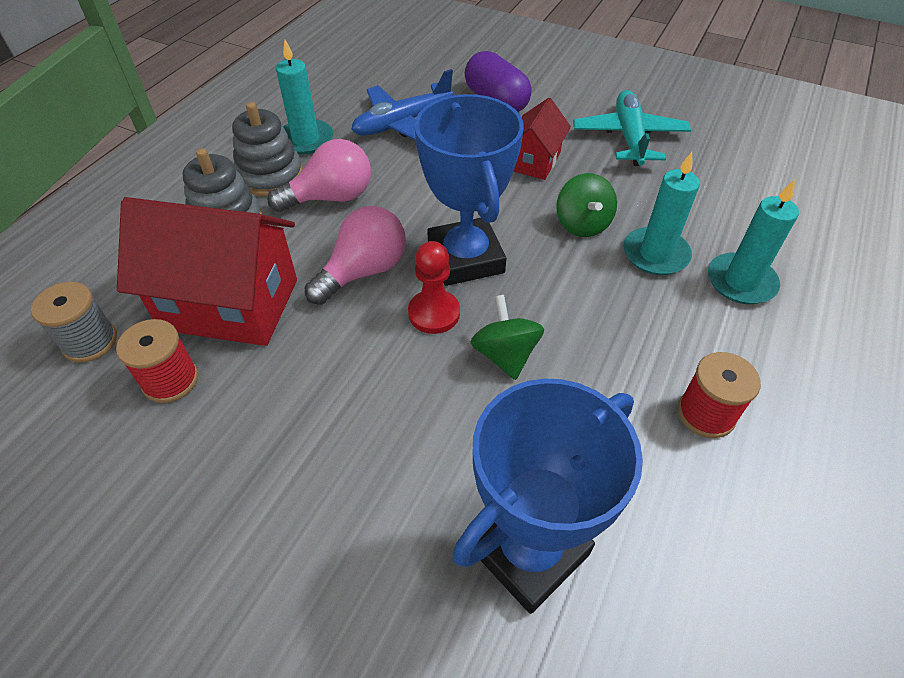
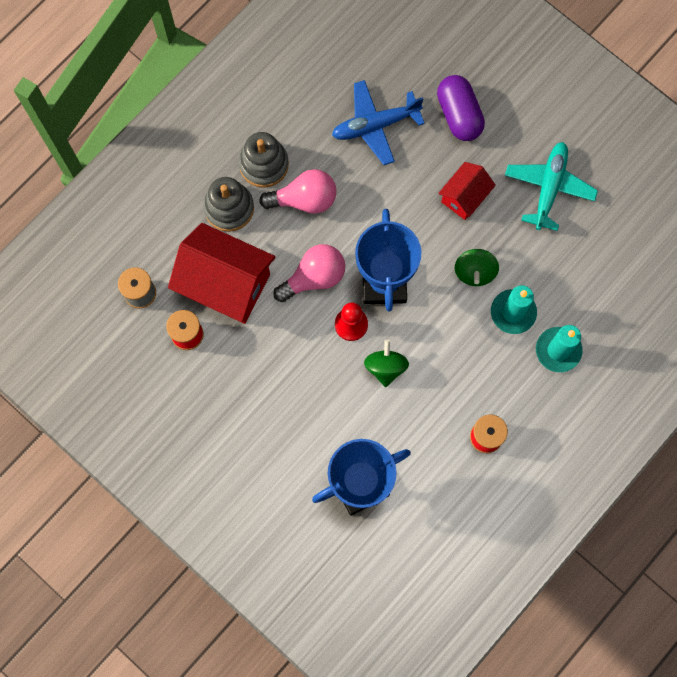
camera: 15 degrees right, 25 degrees up
(306, 139) = (296, 127): turquoise candle -> none

